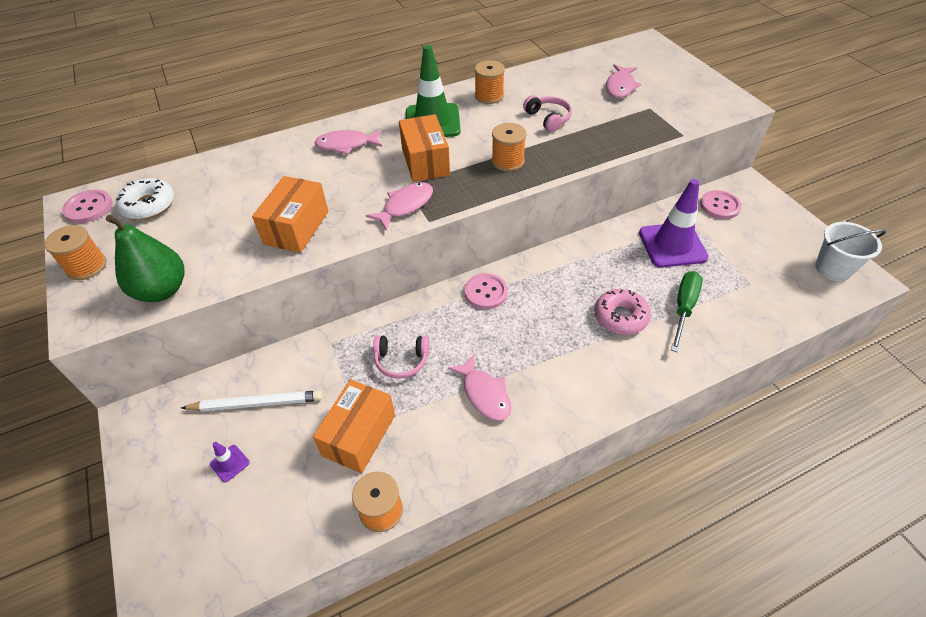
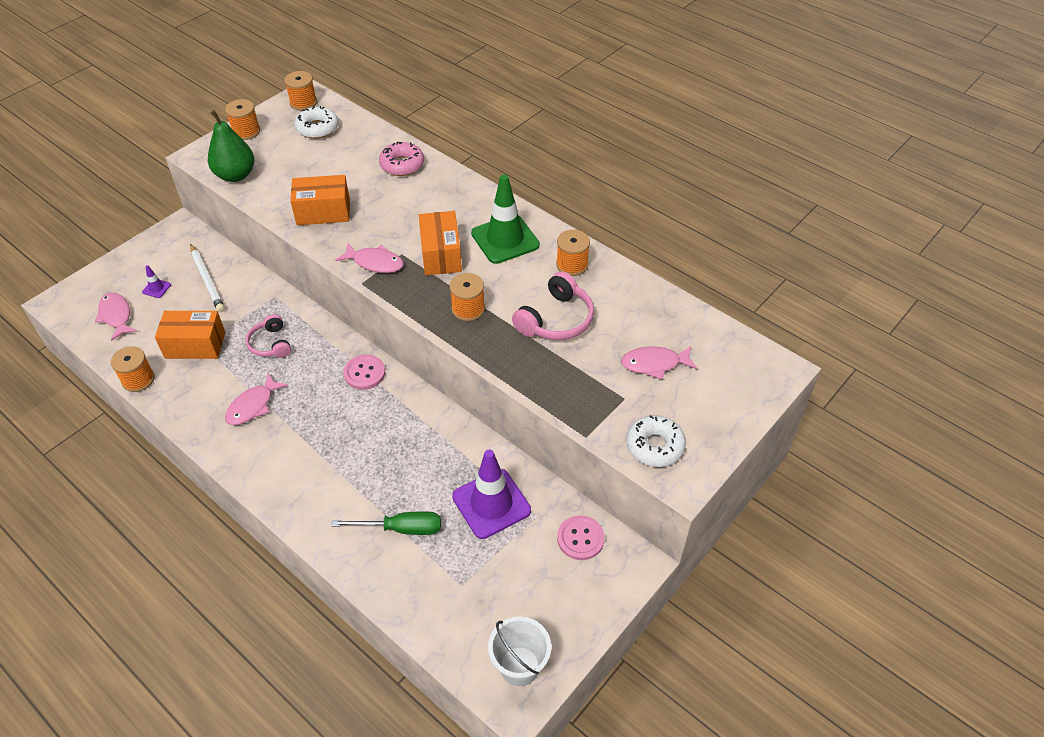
camera: 65 degrees right, 0 degrees up
(89, 208) = (303, 102): pink button -> orange spool
(346, 145) = (440, 198): pink fish -> pink fish (116, 316)
(425, 161) = (441, 255): orange box -> orange box turned 60 degrees counterclockwise
(548, 118) = (556, 320): pink headphones -> pink headphones, size x1.51
(620, 317) = (371, 479): pink donut -> pink donut (402, 165)
(702, 107) = (655, 446): none -> white donut

